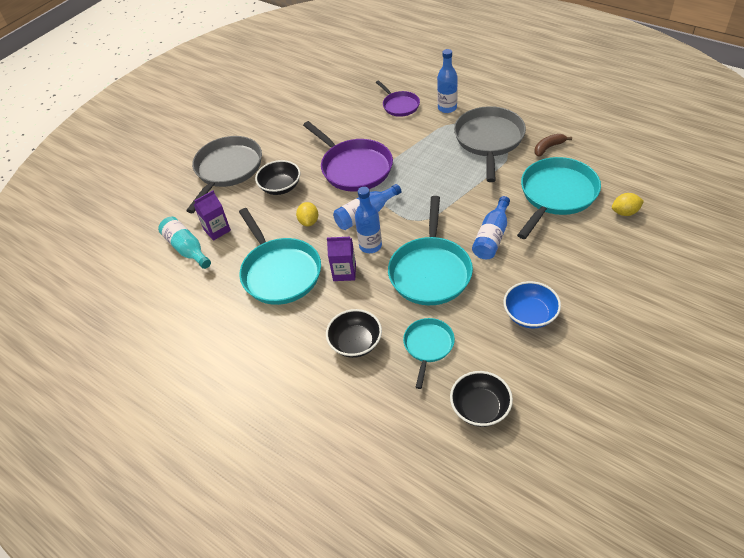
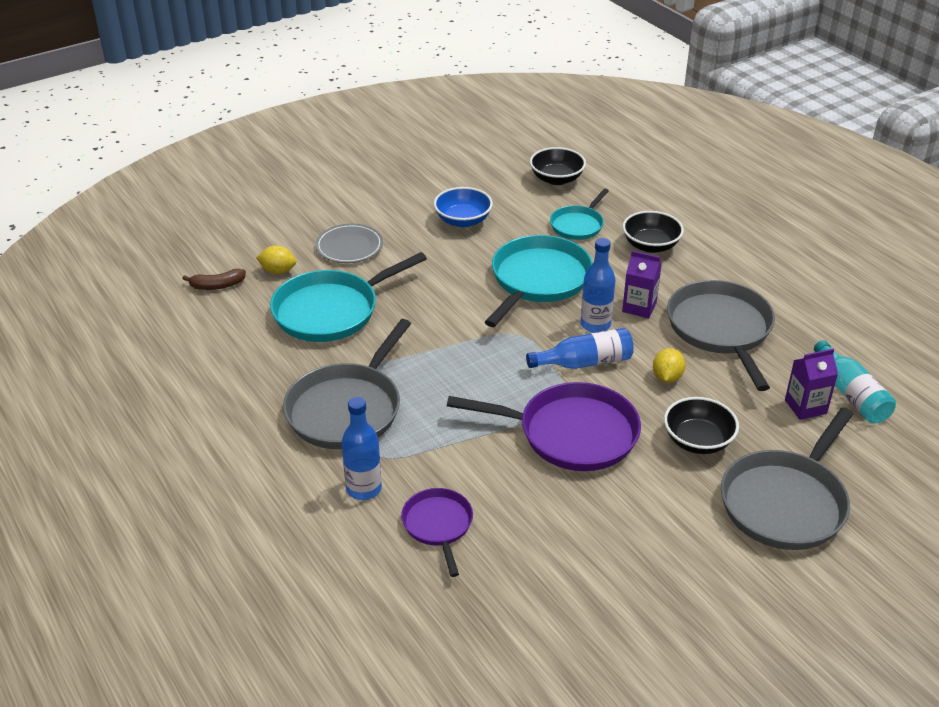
camera: 165 degrees left, 10 degrees down
(280, 272) = (720, 329): turquoise pan -> grey pan
(354, 168) = (571, 433): purple pan -> purple pan turned 120 degrees clockwise
(492, 237) = (445, 292): blue bottle -> none
(548, 147) = (280, 370): brown banana -> brown banana (217, 286)
(596, 253) = (349, 247): none -> grey plate

